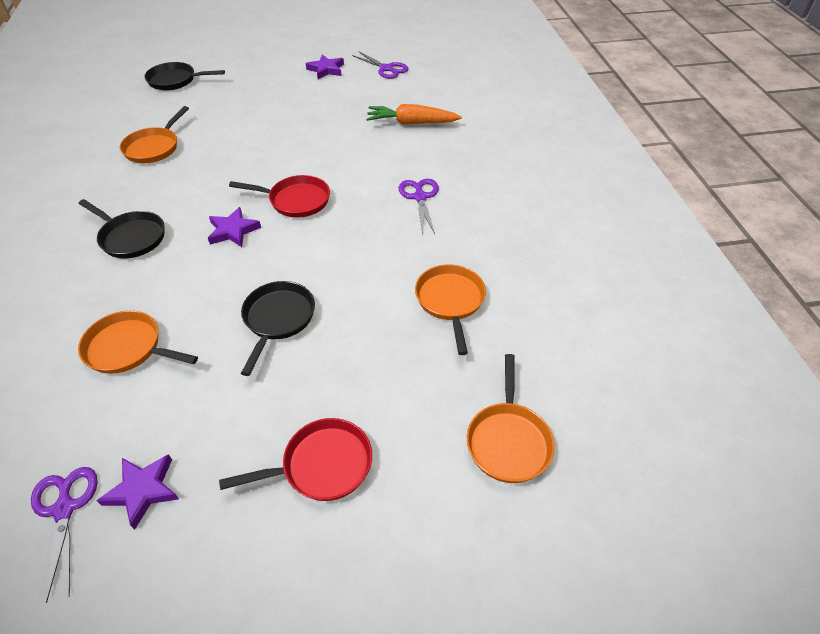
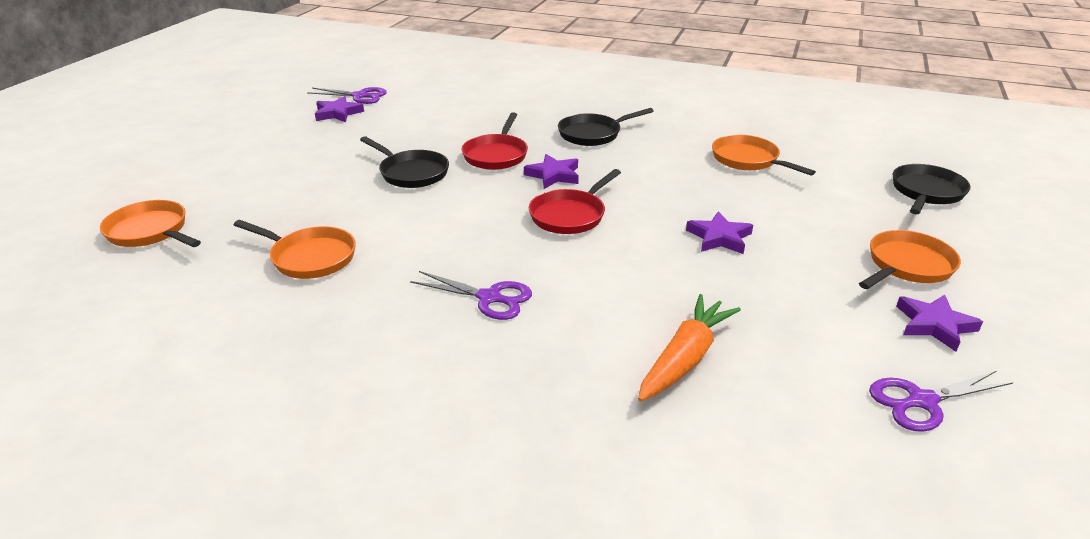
camera: 120 degrees right, 15 degrees down
(128, 348) = (459, 121): orange pan -> orange pan (907, 266)
(284, 136) = (719, 237): none -> purple star
(322, 465) = (262, 161): red pan -> red pan (496, 155)

